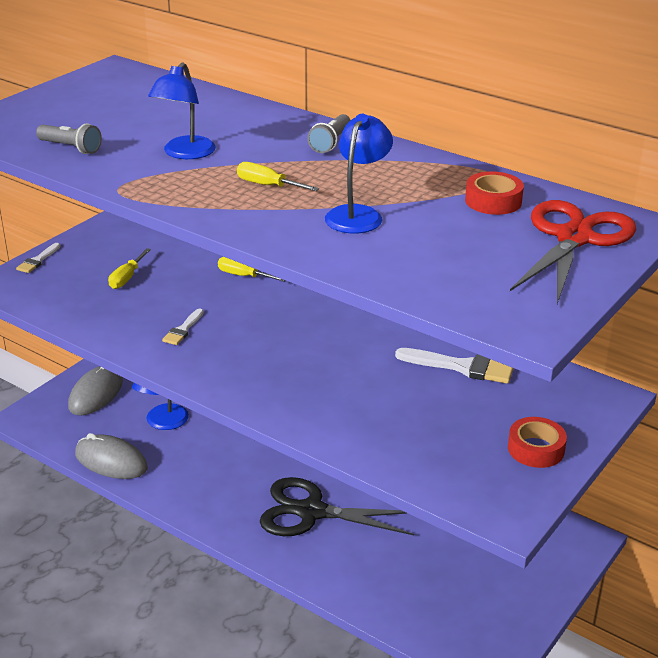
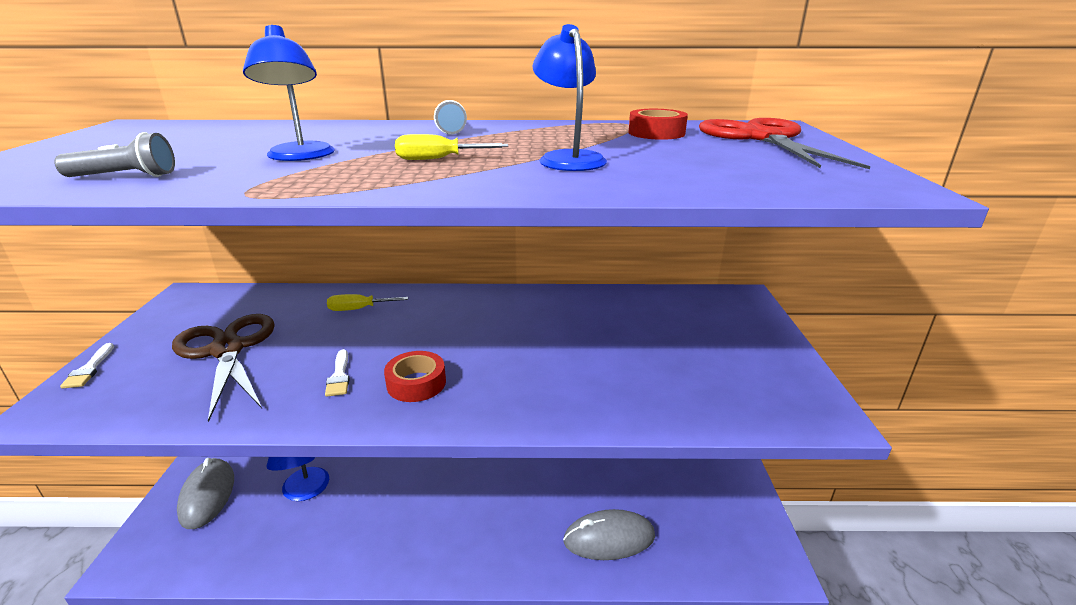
camera: 35 degrees left, 5 degrees down
(111, 461) = (271, 561): grey mouse -> grey mouse (609, 538)
(127, 278) = (227, 350): yellow screwdriver -> brown scissors
(311, 512) = (515, 507): black scissors -> none
(462, 367) = (625, 314): white brush -> none
(536, 449) = (759, 352): red tape -> red tape (416, 383)

